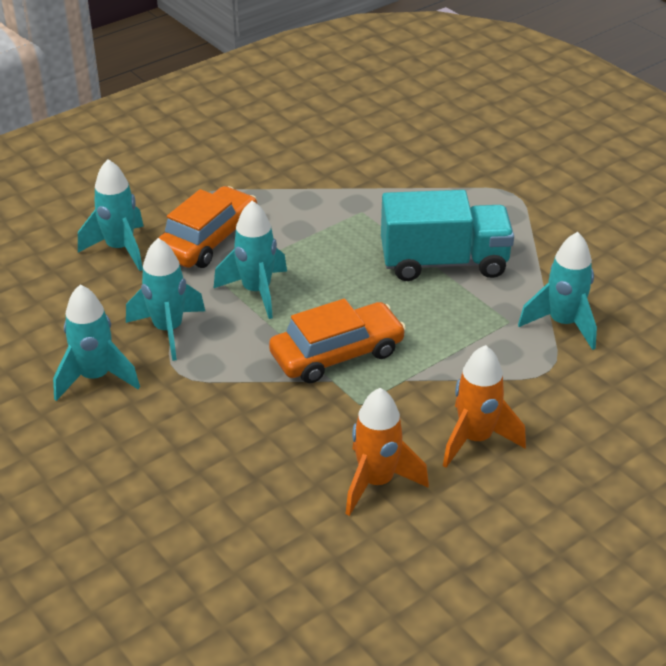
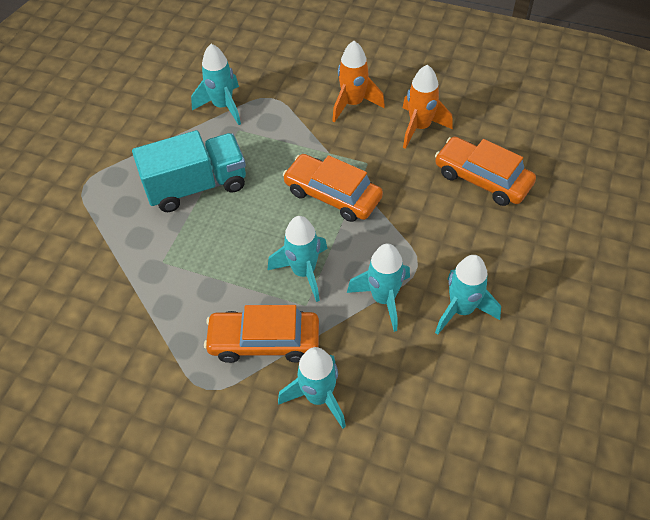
camera: 120 degrees left, 15 degrees up
(237, 494) = (482, 178): none -> orange car
(444, 262) = (196, 186): turquoise truck -> turquoise truck turned 105 degrees clockwise

